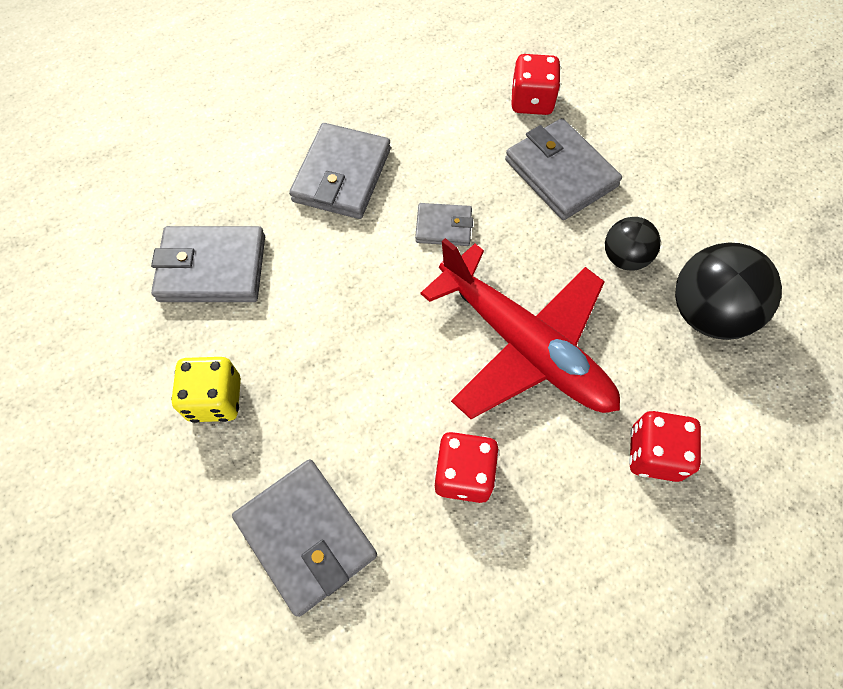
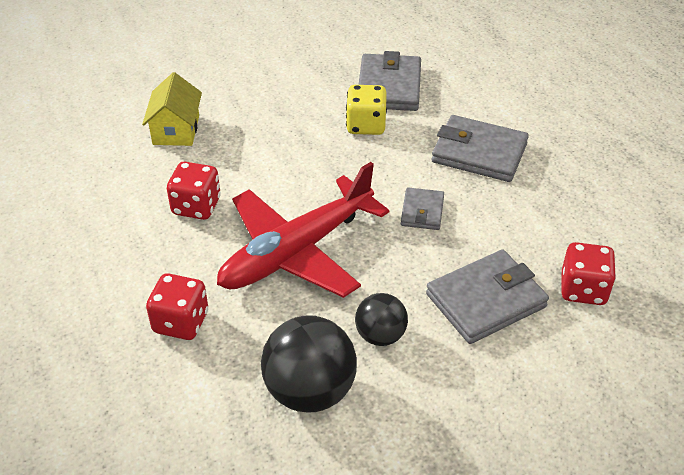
camera: 95 degrees right, 20 degrees down
(215, 399) = (282, 91): yellow dice -> yellow dice (366, 125)
(306, 537) = (176, 130): grey wallet -> yellow house

